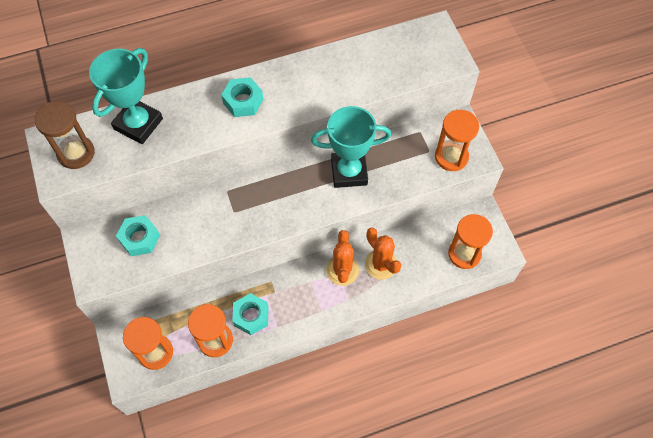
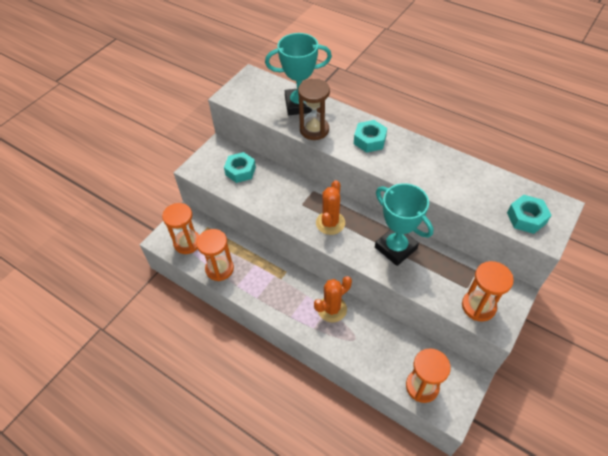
camera: 55 degrees right, 10 degrees down
(76, 153) = (253, 92): brown hourglass -> brown hourglass (314, 130)
(251, 316) = (252, 277): turquoise nut -> turquoise nut (526, 218)
(381, 264) = (359, 331): orange cactus -> orange cactus (330, 223)

